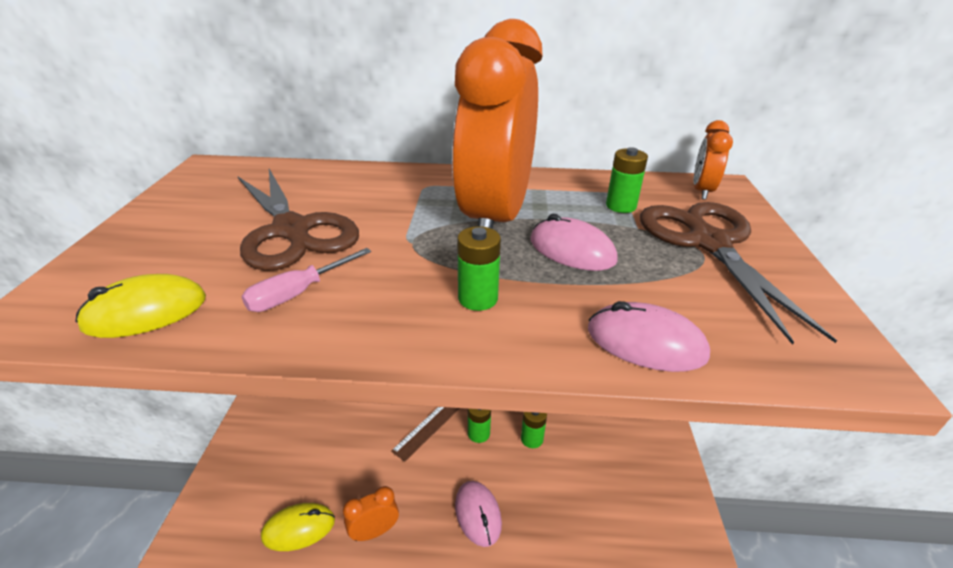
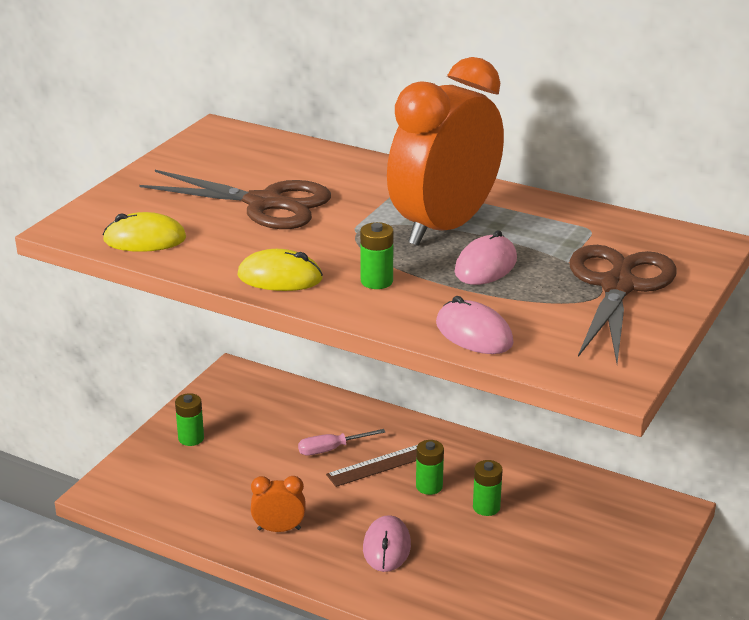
camera: 25 degrees right, 5 degrees down
(292, 231) = (266, 204): brown scissors -> brown scissors turned 60 degrees counterclockwise
(298, 293) = (249, 250): pink screwdriver -> pink screwdriver (331, 449)
(299, 528) = (210, 506): yellow mouse -> yellow mouse (280, 277)
(572, 250) = (486, 266): pink mouse -> pink mouse turned 60 degrees clockwise
(621, 206) = (575, 240): green battery -> green battery (191, 438)
(702, 191) = (680, 243): orange clock -> none

